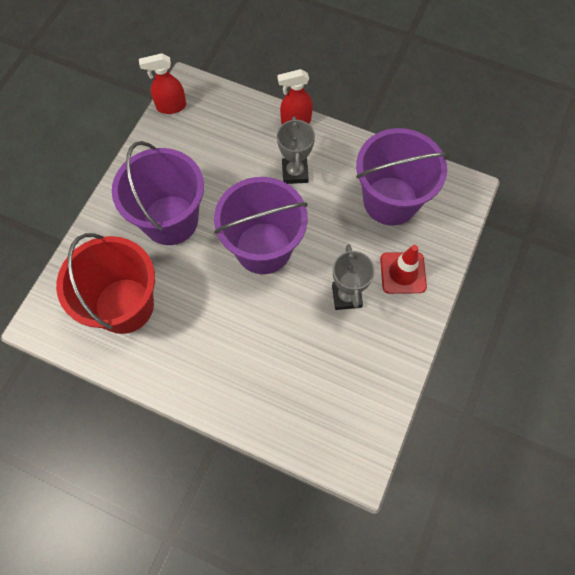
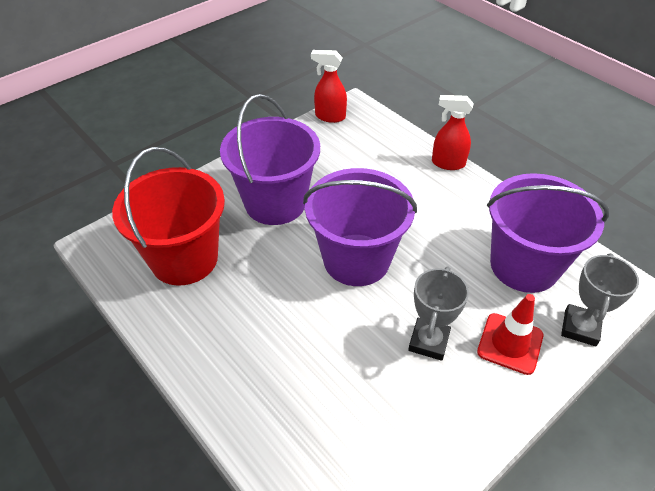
camera: 25 degrees right, 20 degrees down
(295, 172) = (425, 205): grey trophy -> grey trophy (580, 328)

